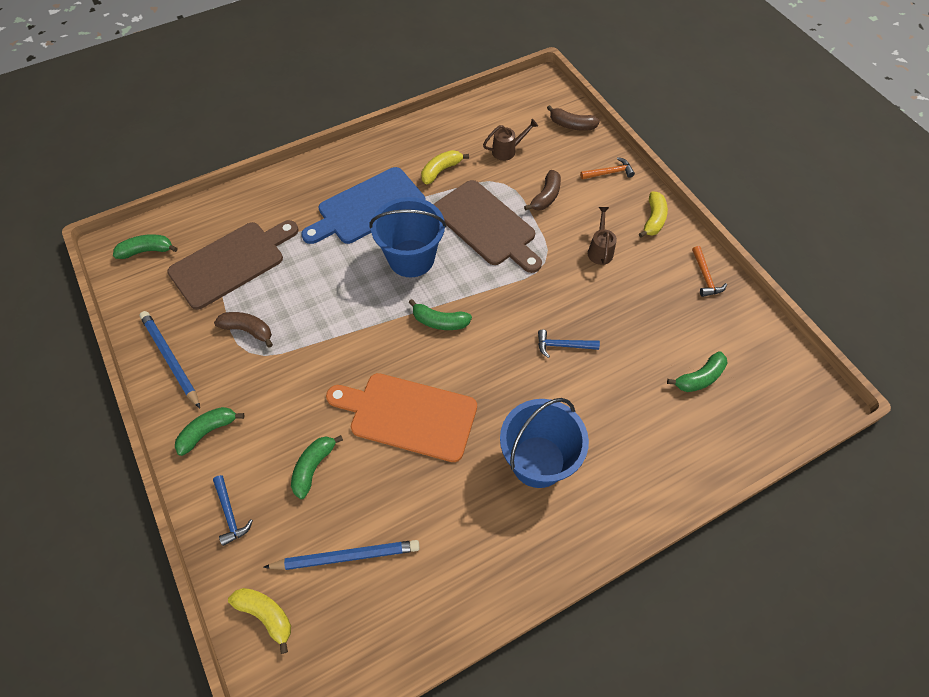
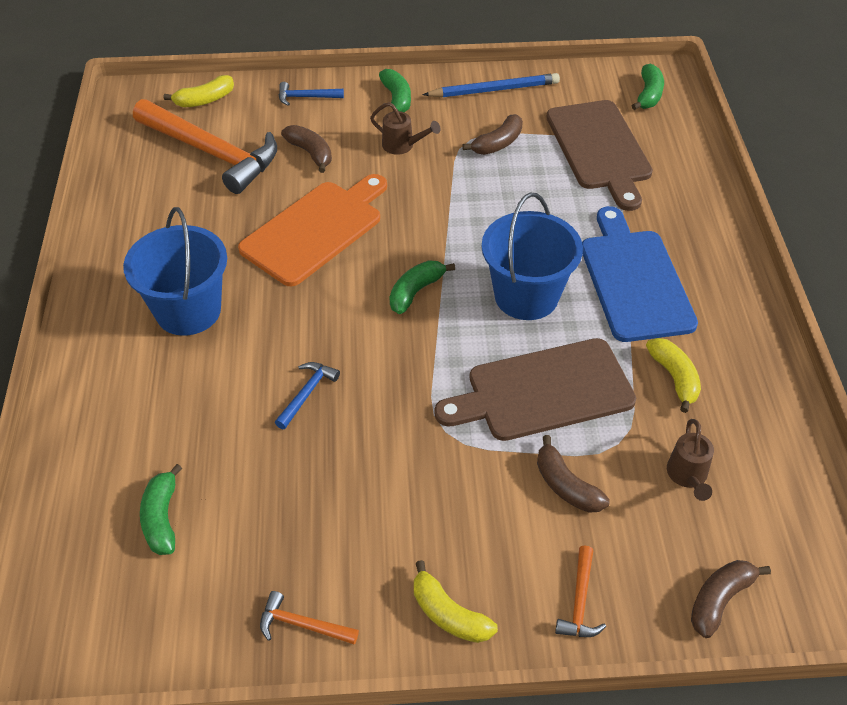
camera: 115 degrees right, 10 degrees down
(313, 467) = (310, 153): green banana -> brown banana
(346, 556) = (212, 152): blue pencil -> orange hammer
(600, 250) = (429, 507): brown watering can -> brown watering can (402, 146)

